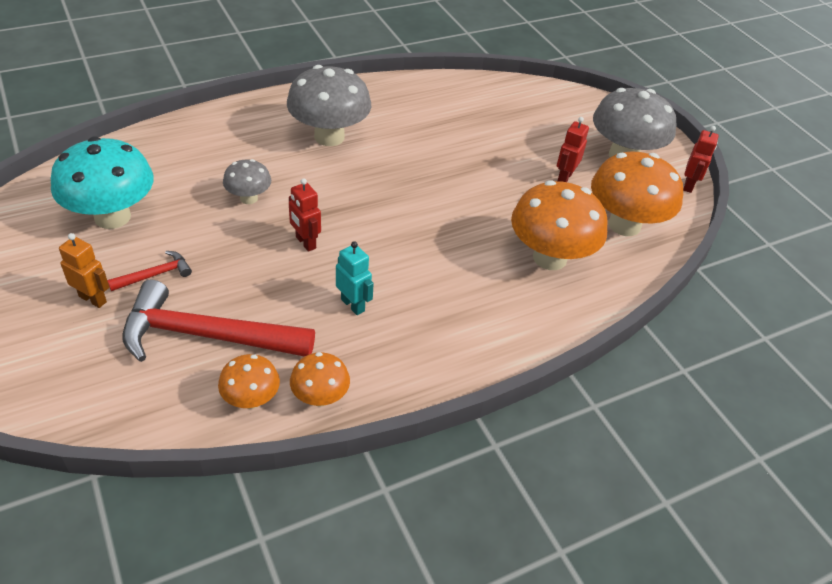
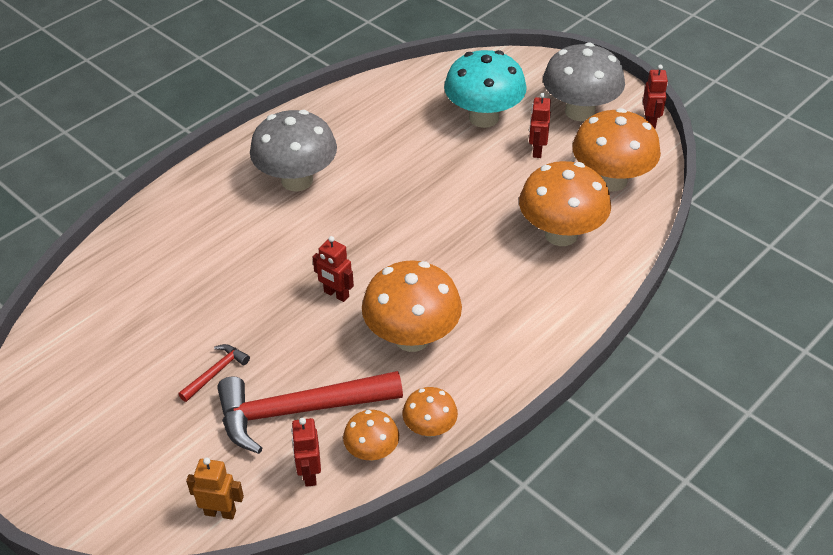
camera: 15 degrees left, 0 degrees up
(93, 299) = (173, 415): orange robot -> orange robot (220, 512)
(112, 217) = (138, 331): turquoise mushroom -> turquoise mushroom (483, 118)
(179, 399) = (309, 474): none -> red robot
(249, 198) = (257, 269): grey mushroom -> none
(353, 305) = (412, 337): turquoise robot -> orange mushroom

